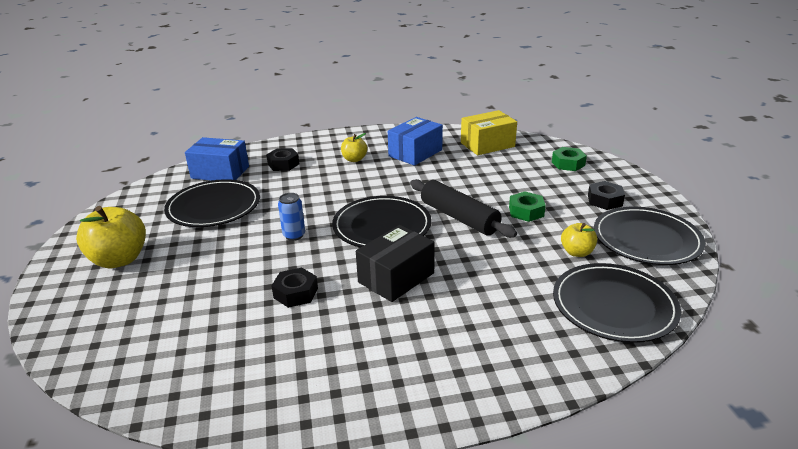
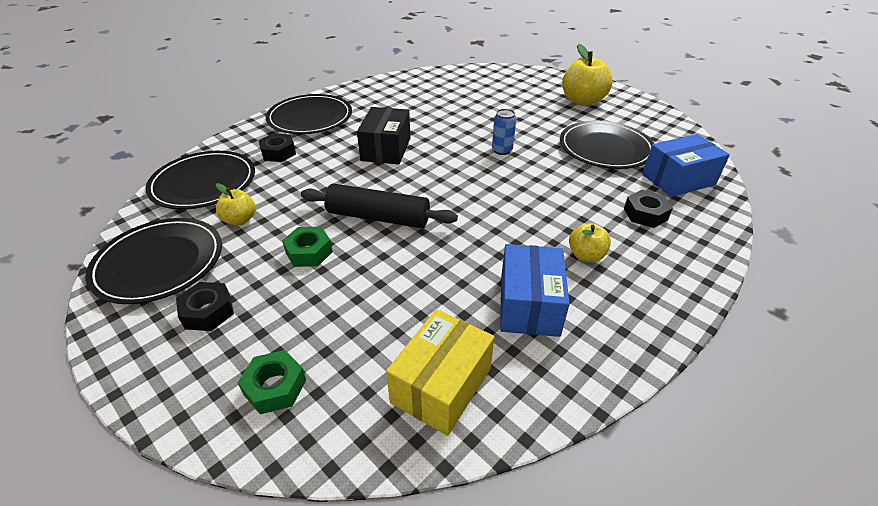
camera: 145 degrees right, 10 degrees up
(296, 293) = (442, 121): black nut -> black nut (278, 153)
(382, 226) = (442, 182): black plate -> black plate (310, 118)

